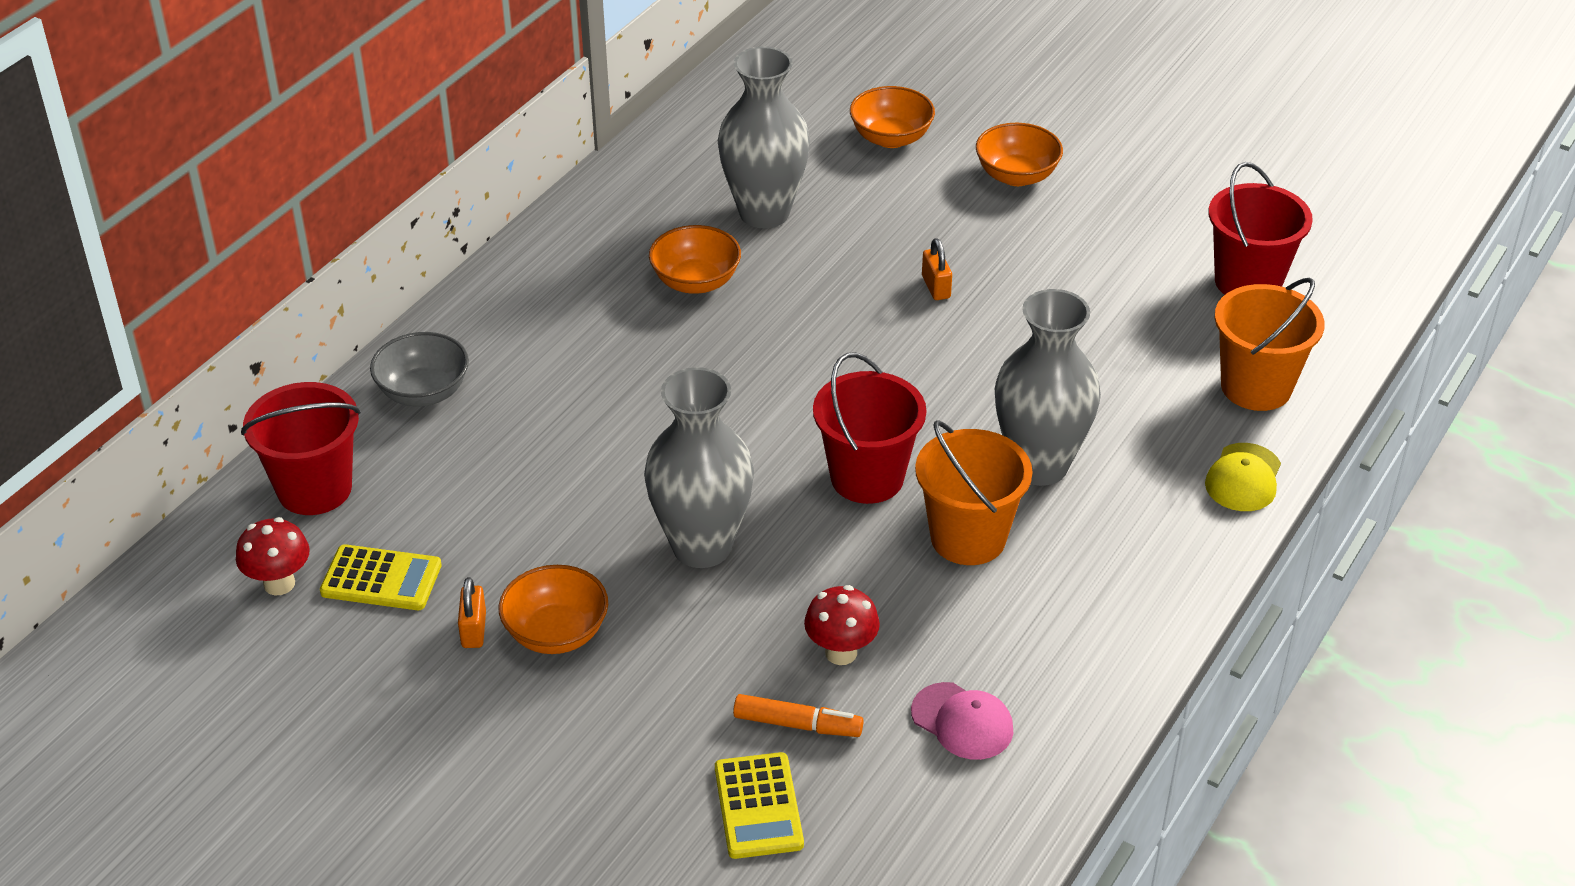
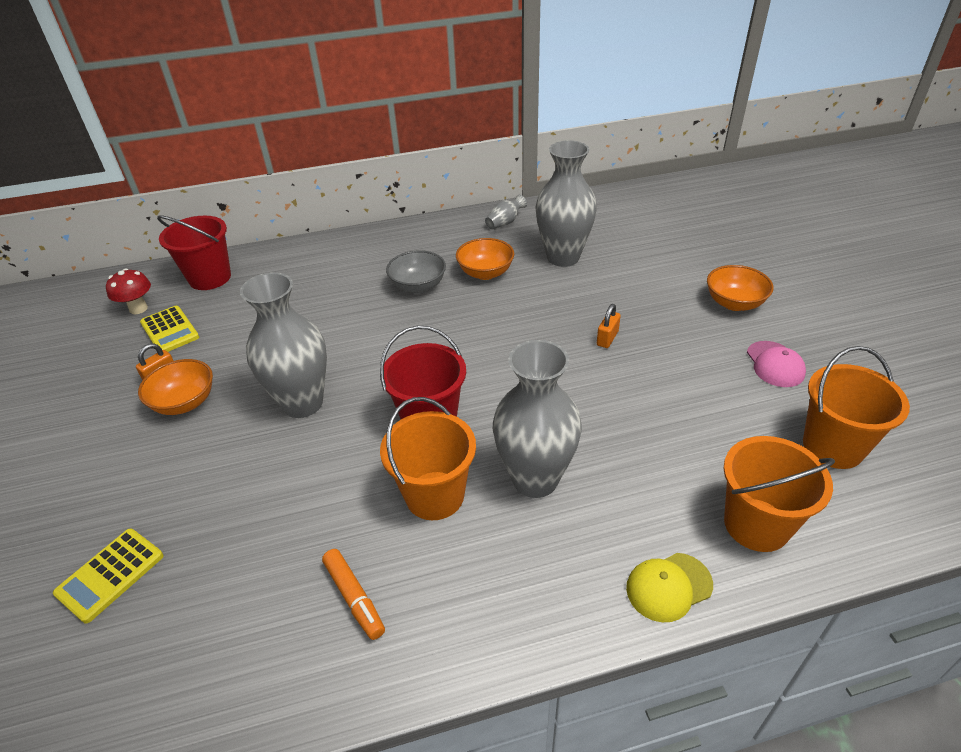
camera: 45 degrees right, 0 degrees up
(423, 392) = (306, 261): grey bowl -> grey bowl (418, 286)
(625, 200) = (505, 222): none -> grey vase
(798, 724) = (197, 540): orange marker -> orange marker (354, 598)
(841, 653) = (276, 514): red mushroom -> none
(891, 138) = (680, 252): orange bowl -> none
(962, 721) = (270, 616): pink cap -> pink cap (775, 364)
(1248, 282) = (833, 446): red bucket -> orange bucket

